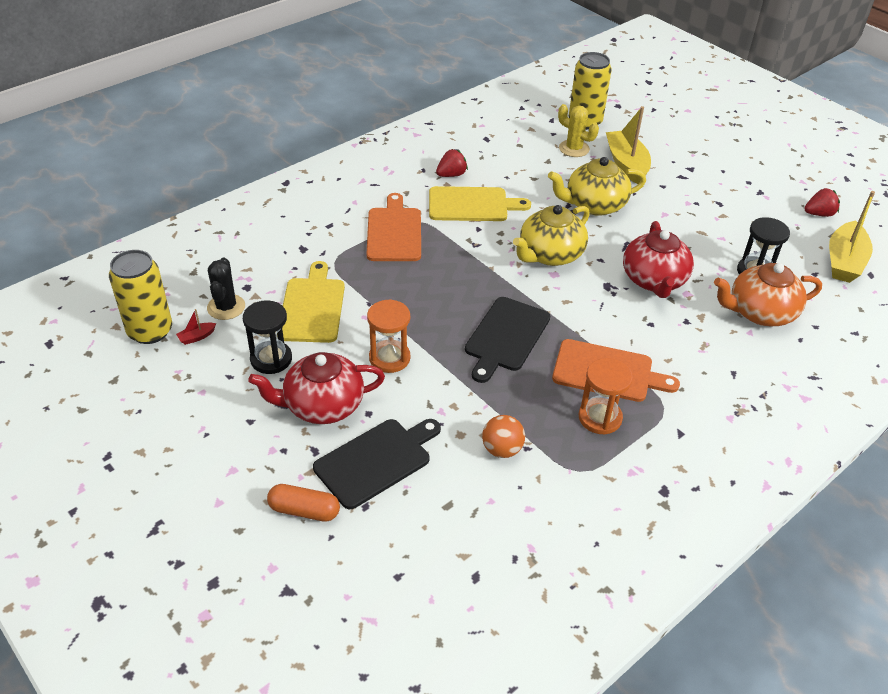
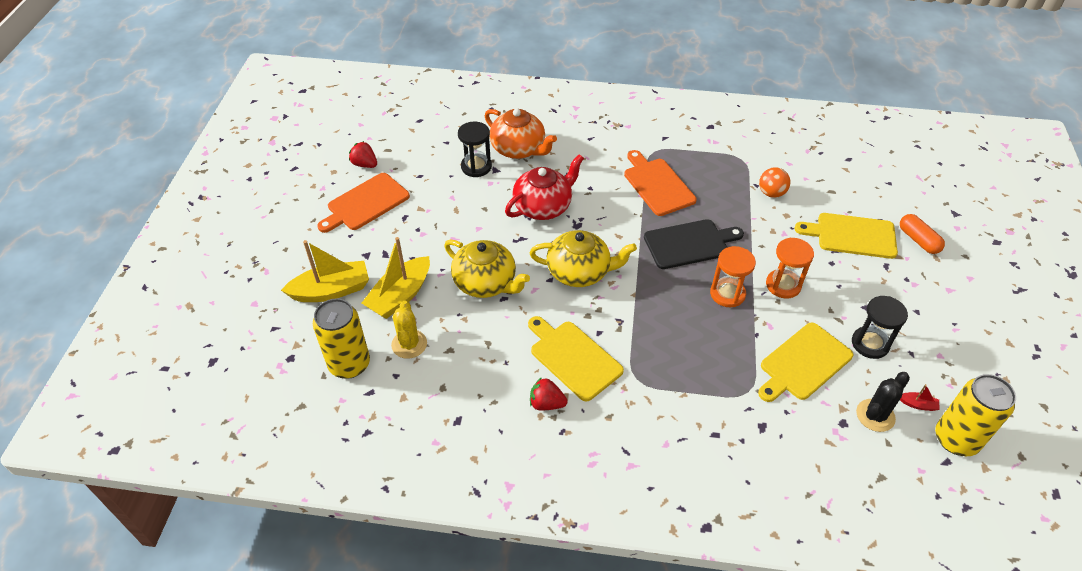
camera: 130 degrees left, 5 degrees up
(322, 405) = (858, 287): red teapot -> none
(376, 460) = (852, 235): black cutting board -> yellow cutting board
(394, 232) = (668, 382): orange cutting board -> orange cutting board (365, 203)
(600, 418) = (696, 170): orange hourglass -> orange hourglass (727, 294)
(844, 261) = (416, 135): yellow boat -> yellow boat (331, 290)

